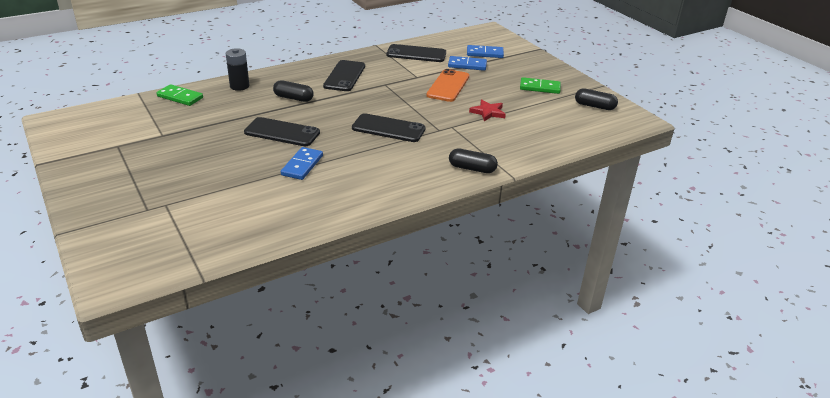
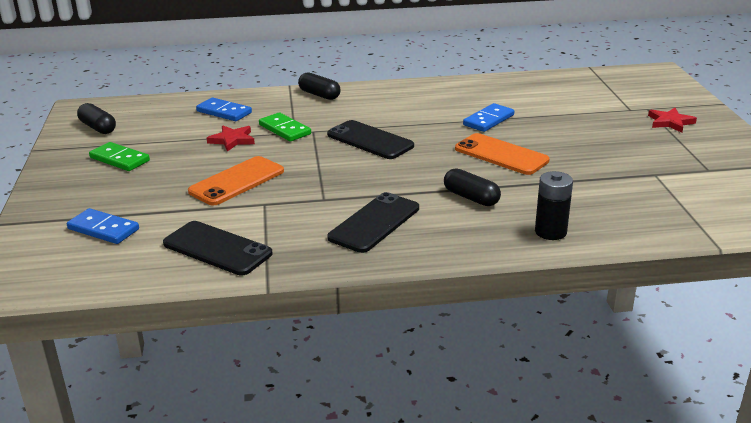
camera: 155 degrees left, 5 degrees down
(130, 193) = (670, 122): none -> red star
(180, 97) = (645, 227): green domino -> green domino (285, 129)
(282, 132) = (501, 155): black phone -> orange phone
(467, 65) = (164, 211): blue domino -> blue domino (224, 112)

